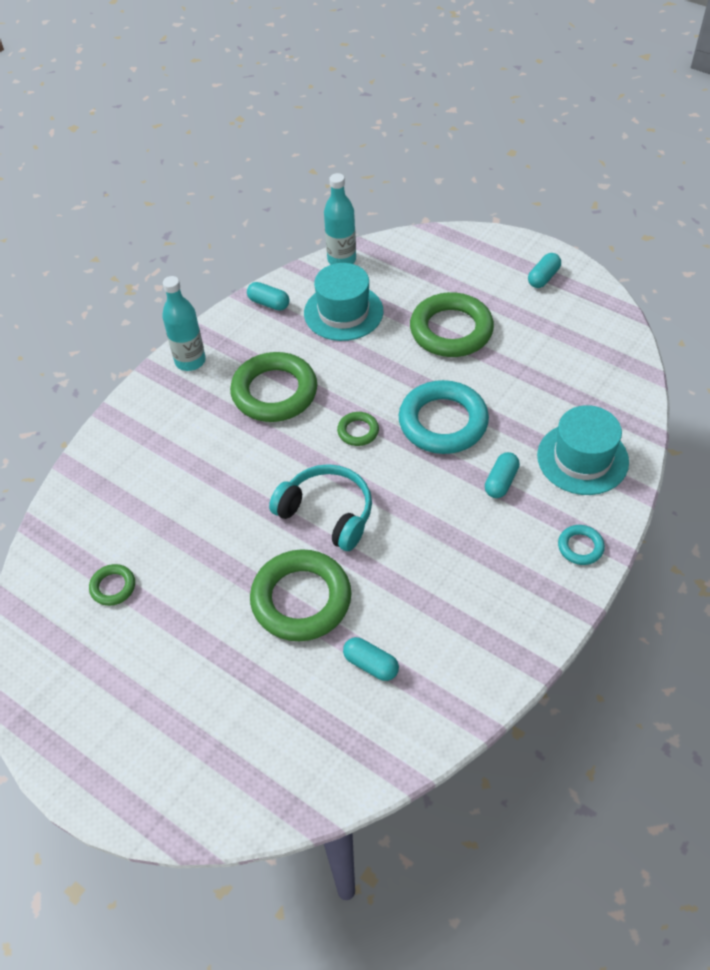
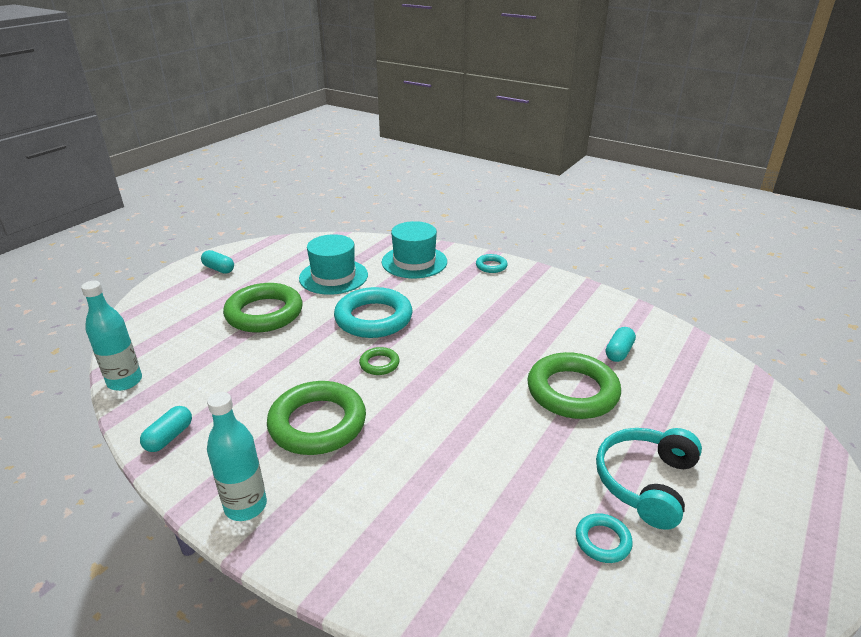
camera: 95 degrees left, 20 degrees down
(113, 587) = (602, 541): green ring -> turquoise ring
(327, 513) = (477, 380): turquoise headphones -> turquoise headphones (646, 482)
(343, 312) = (211, 378): turquoise hat -> turquoise hat (333, 276)
(501, 482) = (436, 293): turquoise capsule -> none

